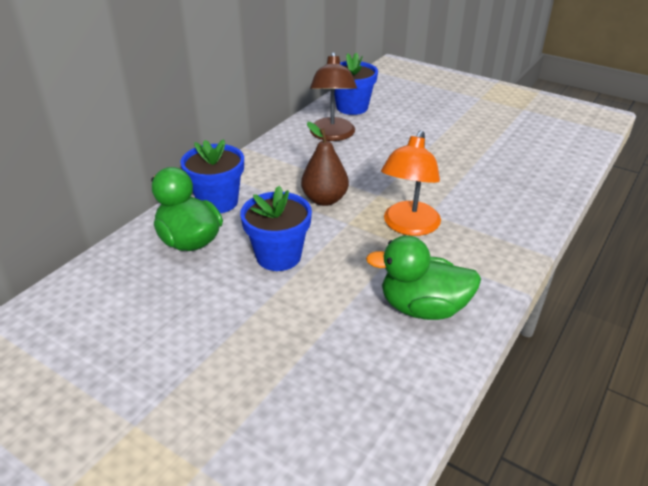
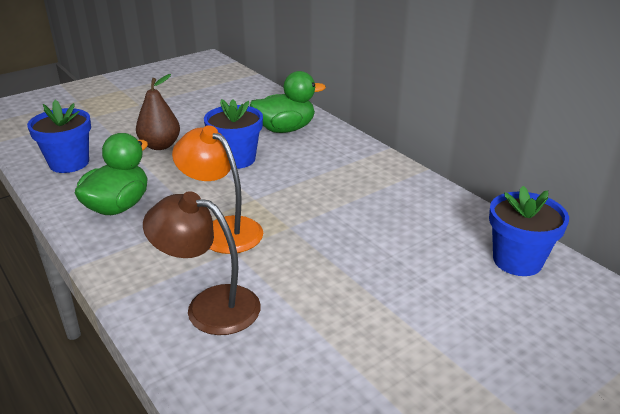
camera: 110 degrees right, 5 degrees down
(218, 202) = (331, 145): blue flower pot -> blue flower pot (69, 163)
(324, 199) = (301, 194): brown pear -> brown pear (160, 145)
(332, 135) = (436, 226): brown lamp -> brown lamp (209, 306)

